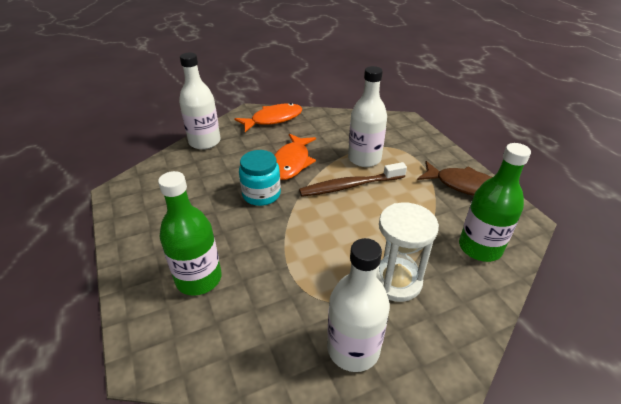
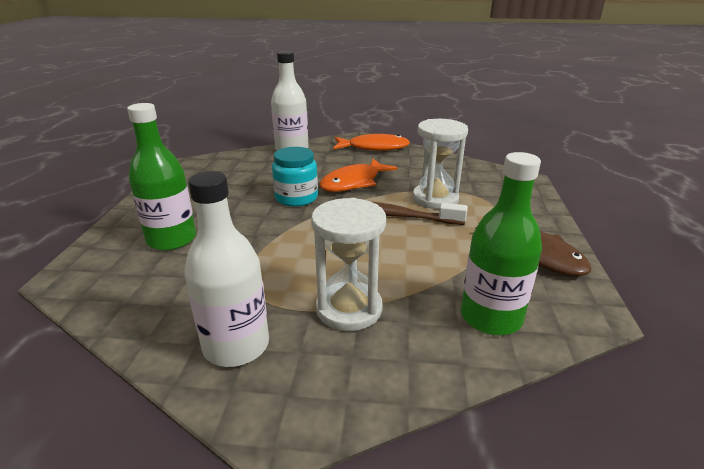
camera: 30 degrees right, 10 degrees down
(364, 159) = (435, 198): white bottle -> white hourglass

